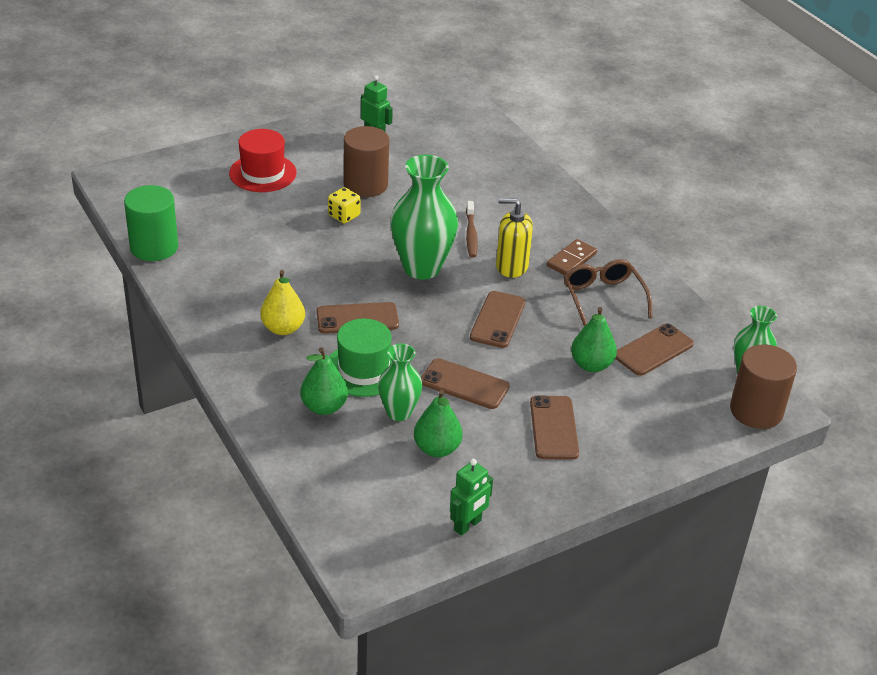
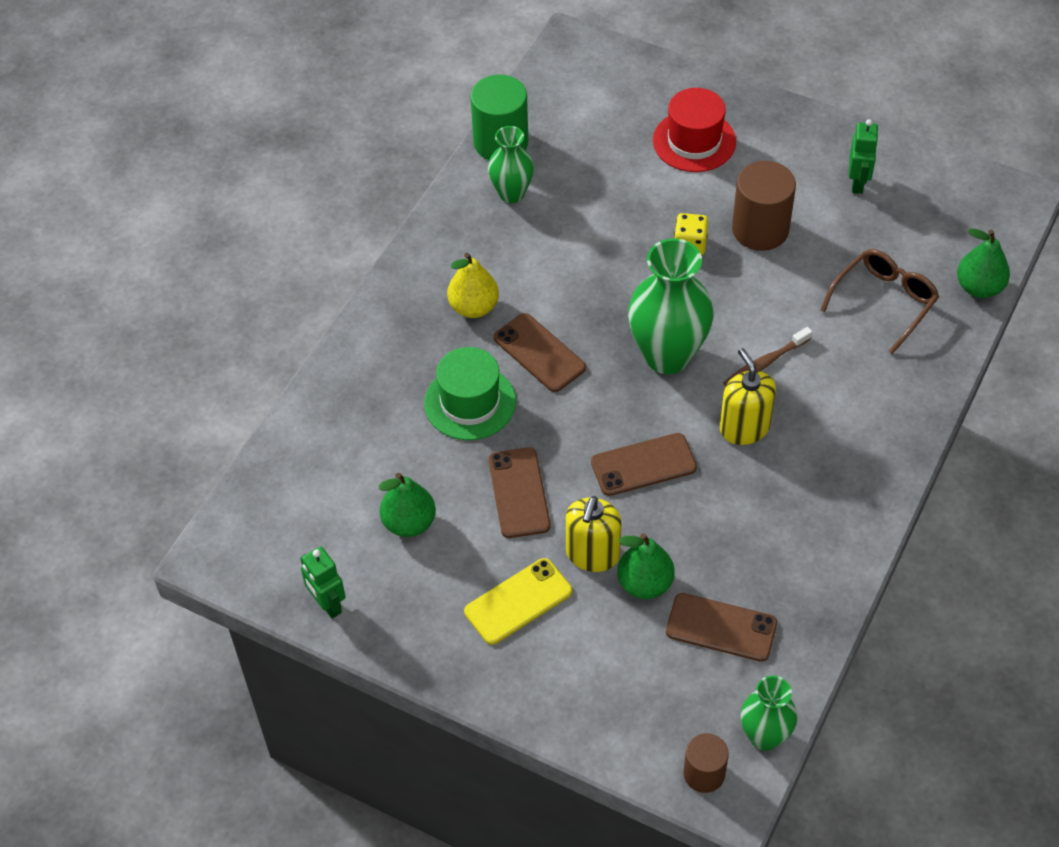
camera: 60 degrees right, 15 degrees up
(324, 407) = (393, 404): green pear -> green pear (979, 287)
(399, 412) = (434, 464): green vase -> green vase (511, 193)
(468, 525) = (327, 604): green robot -> green robot turned 45 degrees clockwise
(547, 376) = (592, 554): none -> yellow soap dispenser
(554, 428) = (518, 602): brown phone -> yellow phone
(571, 260) = (808, 473): brown domino -> none
(603, 298) = (769, 536): brown glasses -> brown glasses (884, 302)
(756, 411) = (704, 773): brown cylinder -> brown cylinder, size x0.60

